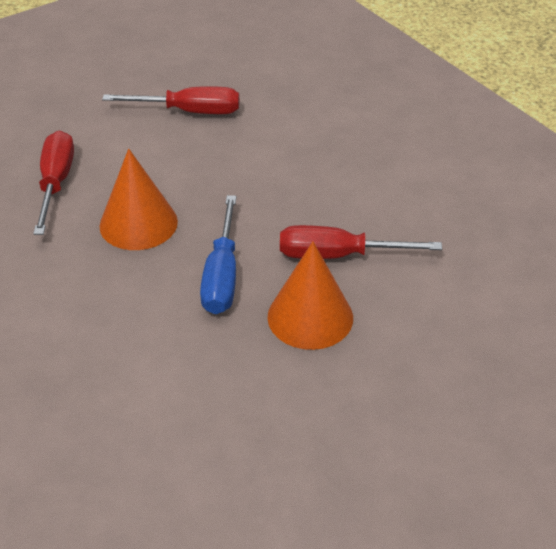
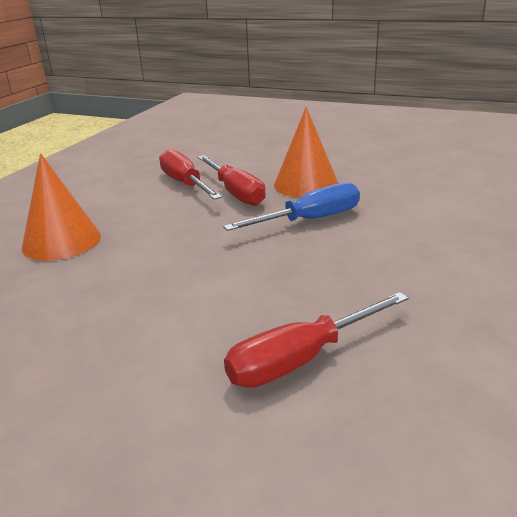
camera: 120 degrees left, 15 degrees down
(138, 223) = (299, 276): orange cone -> orange cone (61, 241)
(189, 111) = (70, 329): red screwdriver -> red screwdriver (185, 184)

